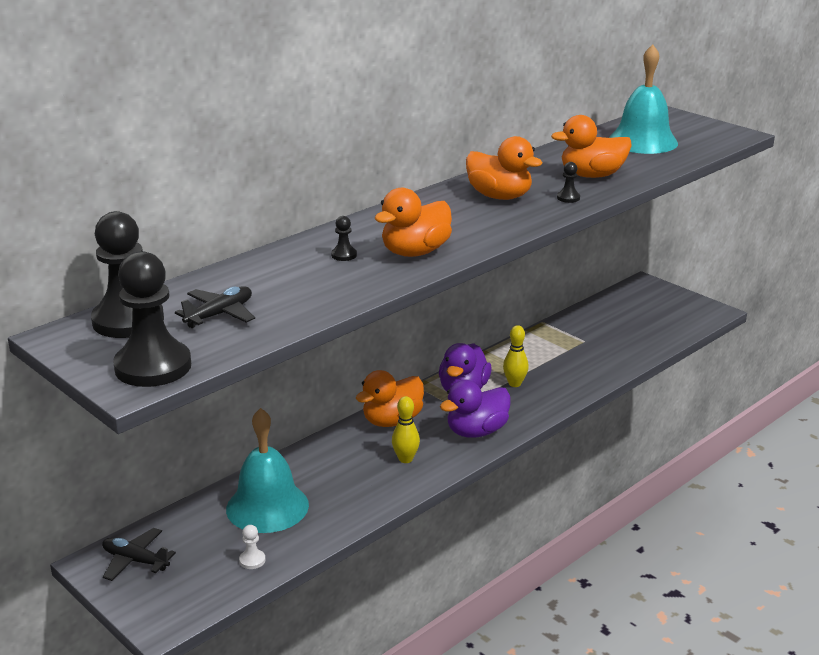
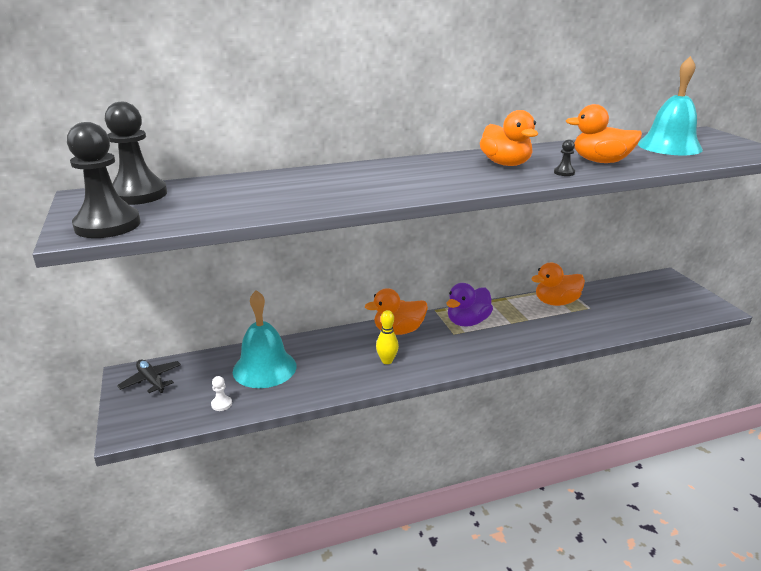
camera: 25 degrees right, 0 degrees up
(219, 314) = (200, 202): black plane -> none
(344, 255) = (339, 181): black pawn -> none
(415, 252) = (394, 188): orange duck -> orange duck (556, 302)
(476, 431) = (455, 354): purple duck -> none
(514, 384) = (511, 326): yellow bowling pin -> none

